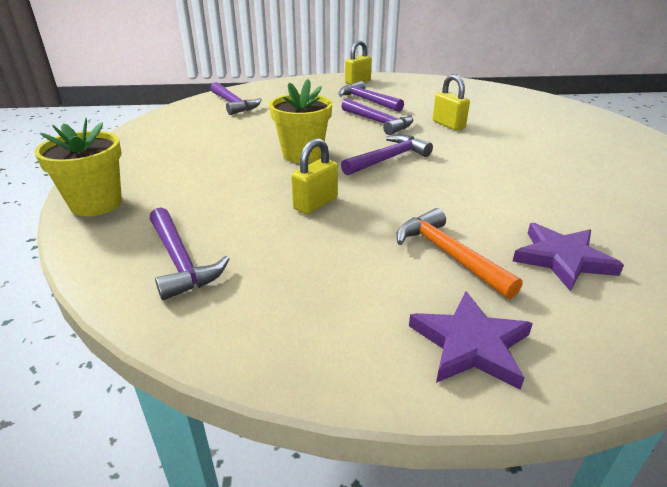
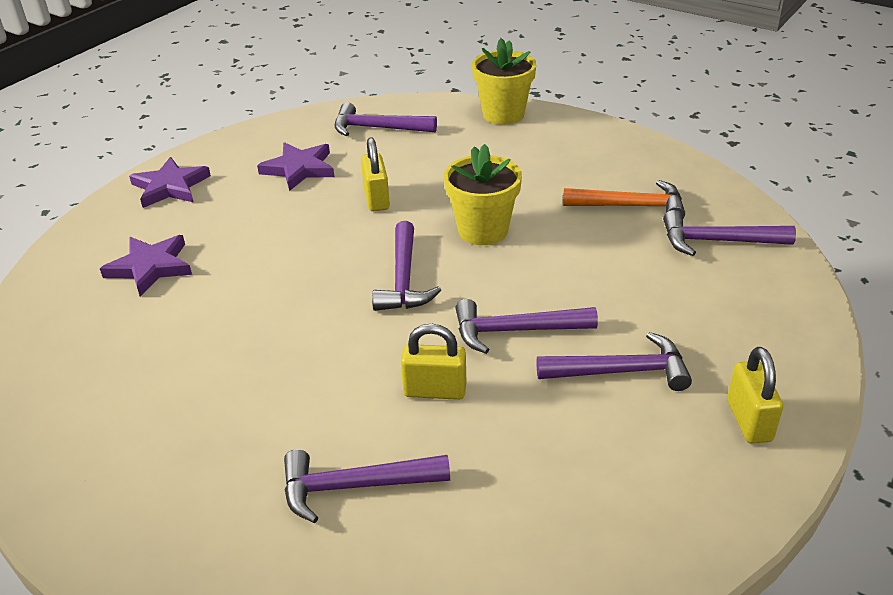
camera: 130 degrees right, 5 degrees up
(318, 268) = (299, 169): none -> purple star
(448, 255) = (232, 223): orange hammer -> orange hammer (631, 206)
(523, 121) = (355, 486): none -> purple hammer

